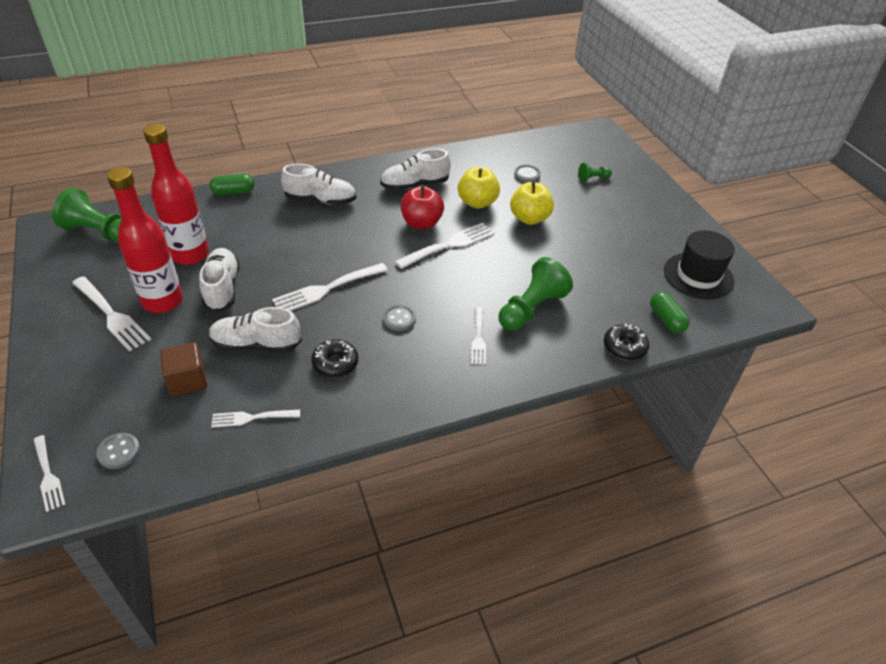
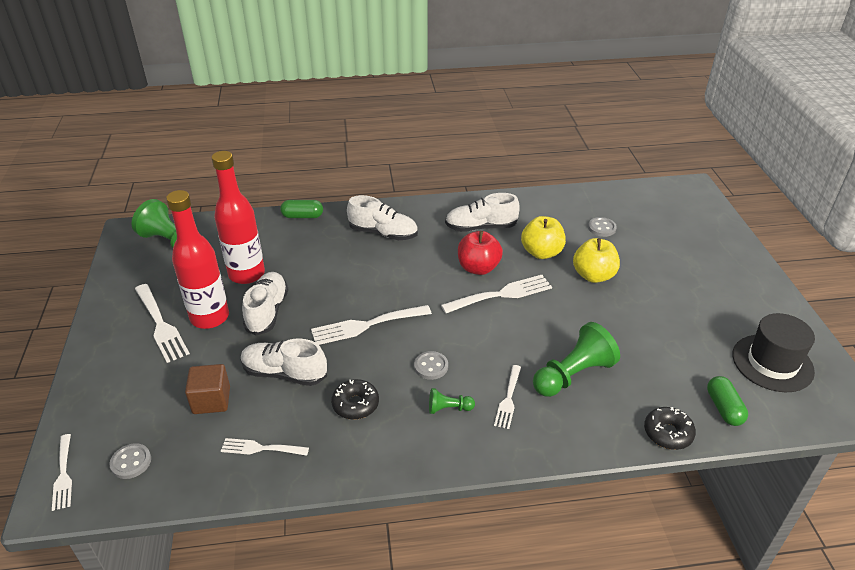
camera: 15 degrees right, 5 degrees down
(592, 178) = (673, 239): green pawn -> green pawn (448, 408)

